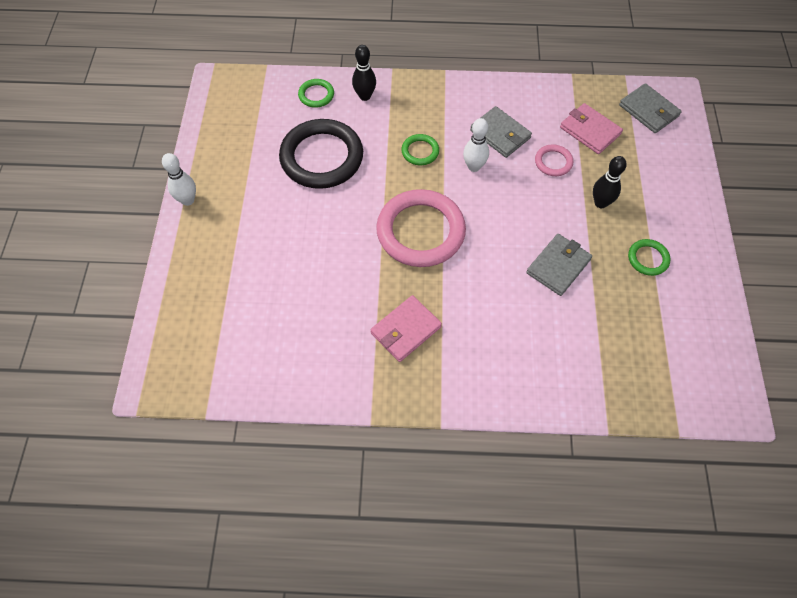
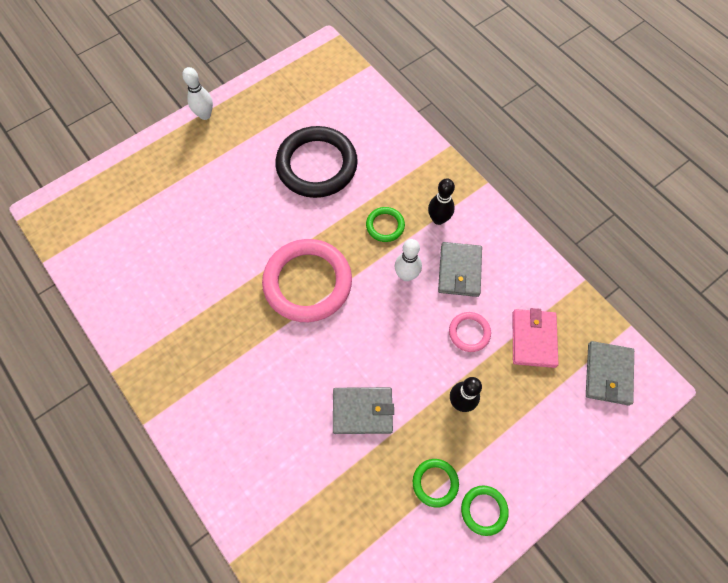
camera: 50 degrees right, 5 degrees up
(316, 95) = (372, 117): green ring -> green ring (484, 510)
(365, 96) = (403, 148): black bowling pin -> black bowling pin (438, 219)
(405, 330) = (208, 338): pink wallet -> none

